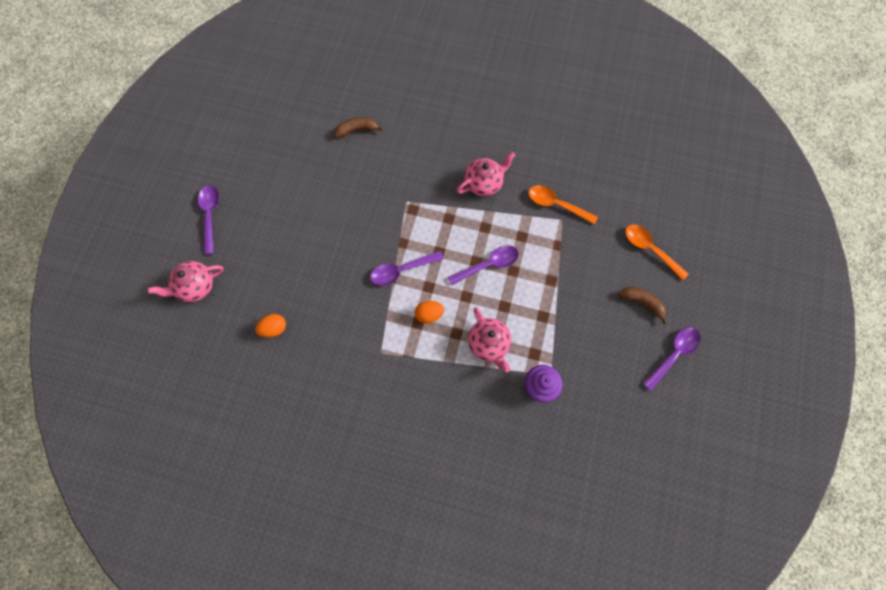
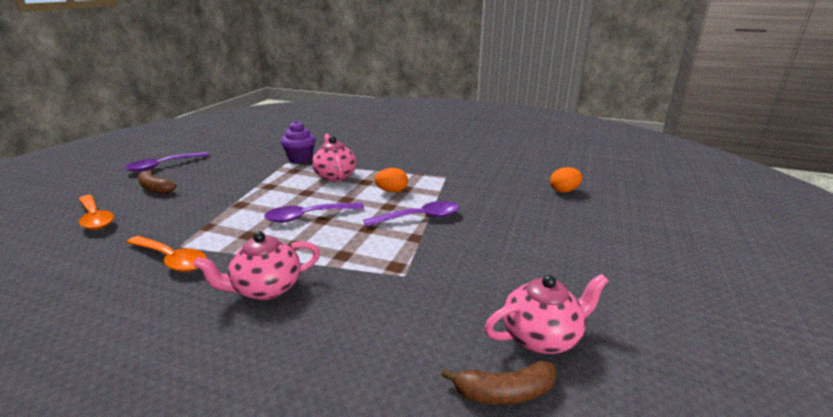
camera: 175 degrees left, 45 degrees down
(195, 286) = (683, 218): pink teapot -> pink teapot (542, 337)
(210, 215) = (727, 276): purple spoon -> none

